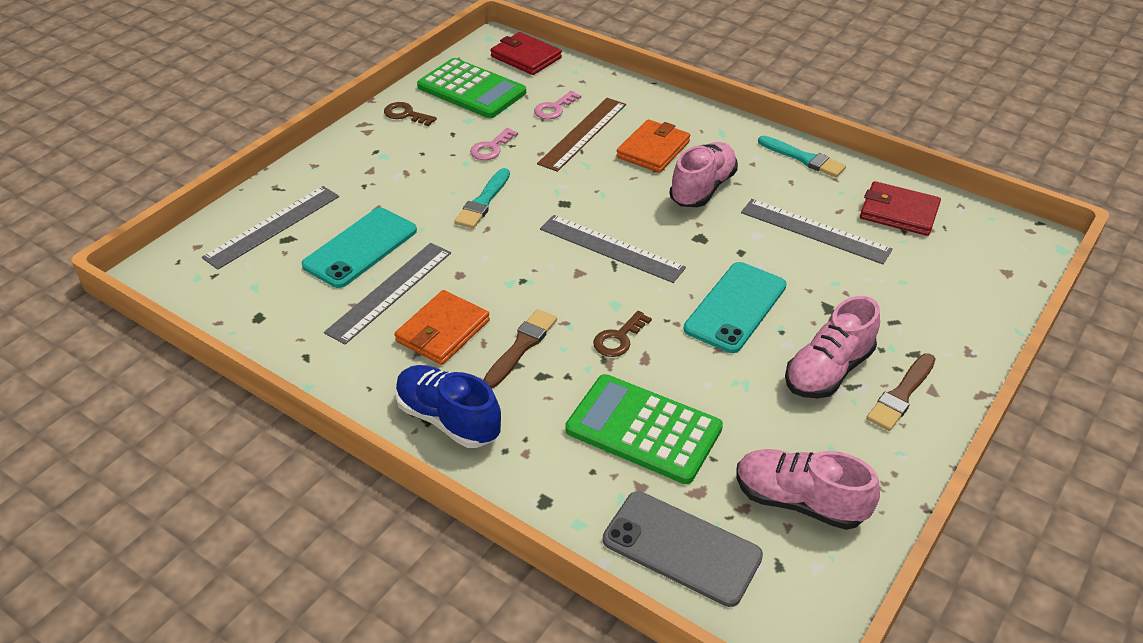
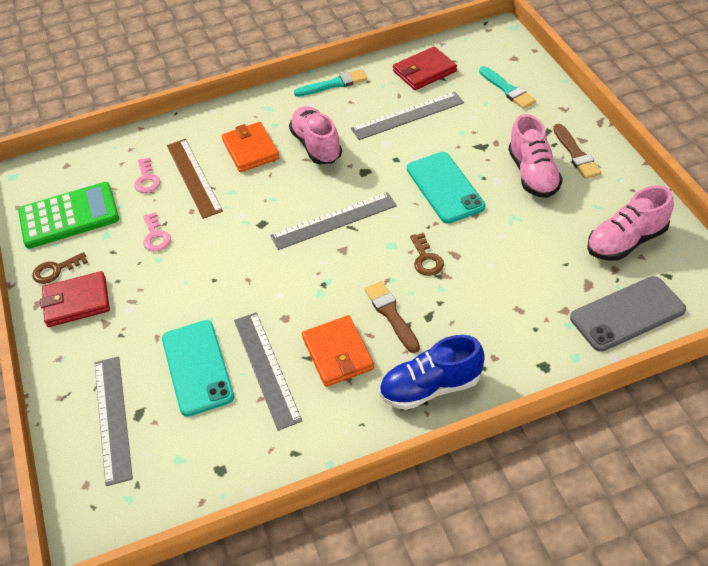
camera: 50 degrees left, 5 degrees up
(483, 202) = (215, 268): turquoise brush -> turquoise brush (507, 89)
(526, 57) = (64, 166): red wallet -> red wallet (77, 302)
(643, 429) = (518, 285): green calculator -> none

